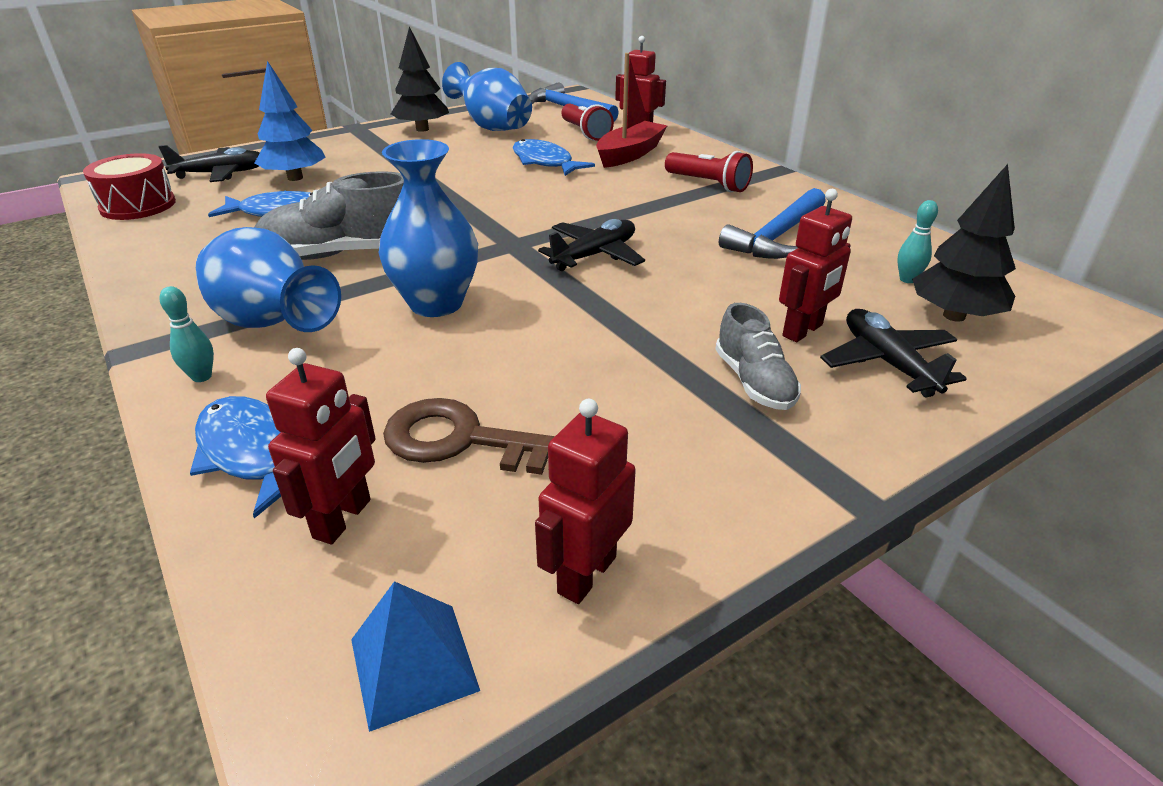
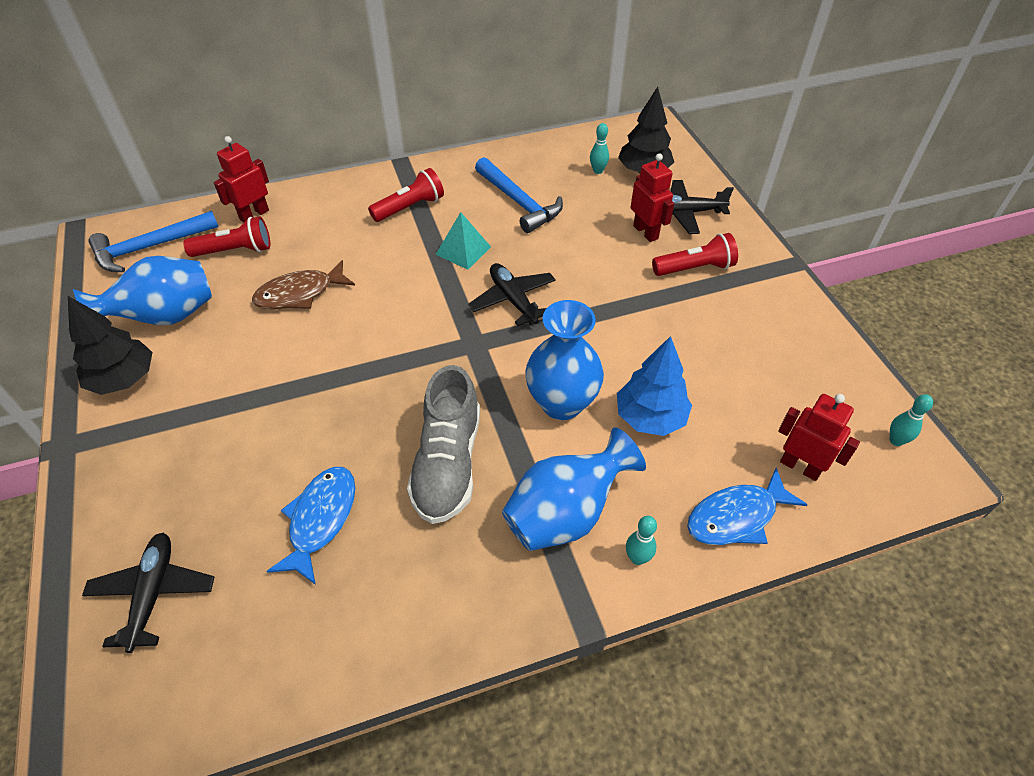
camera: 75 degrees left, 15 degrees up
(138, 205) = (218, 681): red drum -> none
(295, 178) = (218, 509): blue tree -> blue tree (650, 417)
(413, 664) = (896, 440): blue pyramid -> turquoise bowling pin
(466, 441) = (735, 403): brown key -> none
(545, 162) = (299, 294): blue fish -> brown fish
(586, 574) = (841, 370): red robot -> none
(629, 154) = (315, 234): red boat -> none
(659, 218) = (463, 250): none -> turquoise pyramid
(754, 382) = (695, 268): grey shoe -> red flashlight

